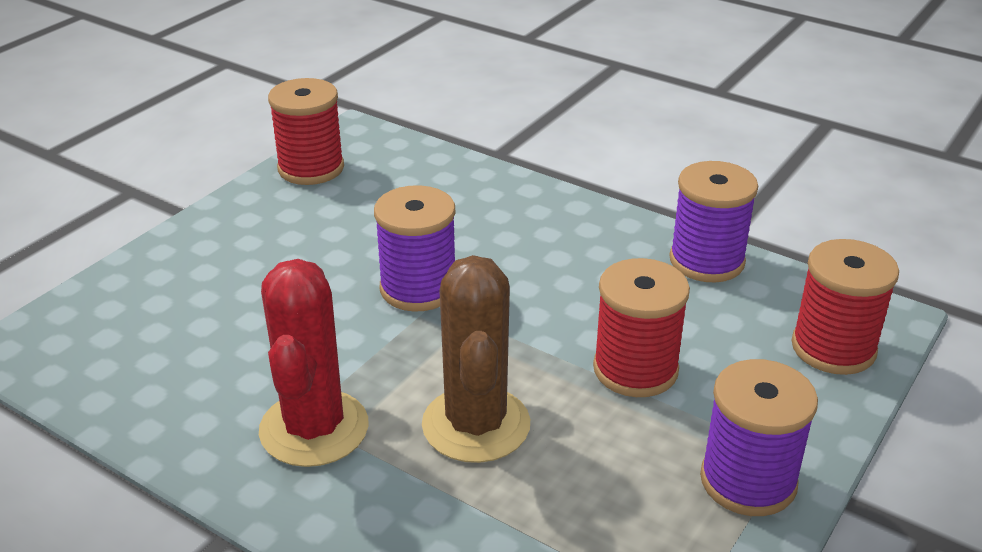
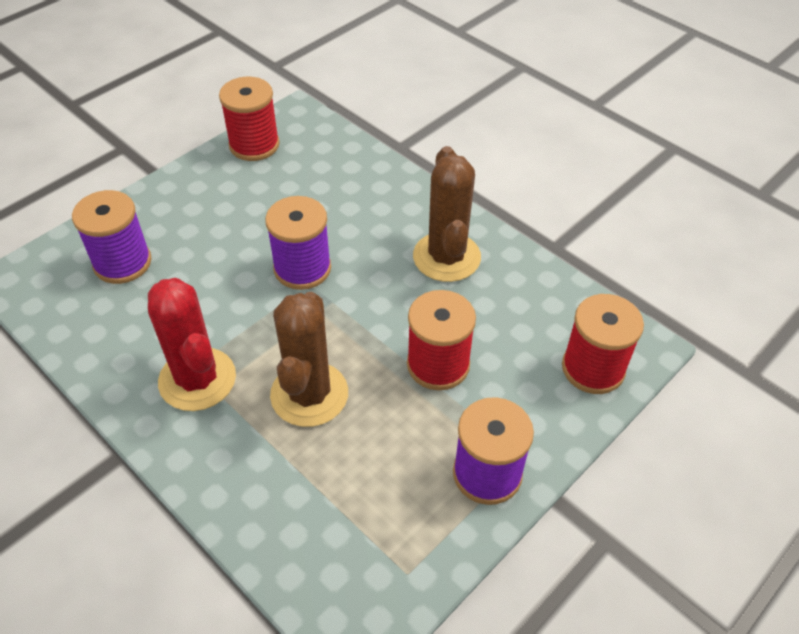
camera: 10 degrees right, 15 degrees up
(314, 428) = (197, 379): red cactus -> red cactus turned 45 degrees counterclockwise
(601, 255) = (446, 257): none -> brown cactus
(706, 261) = (525, 274): purple spool -> purple spool (122, 263)

